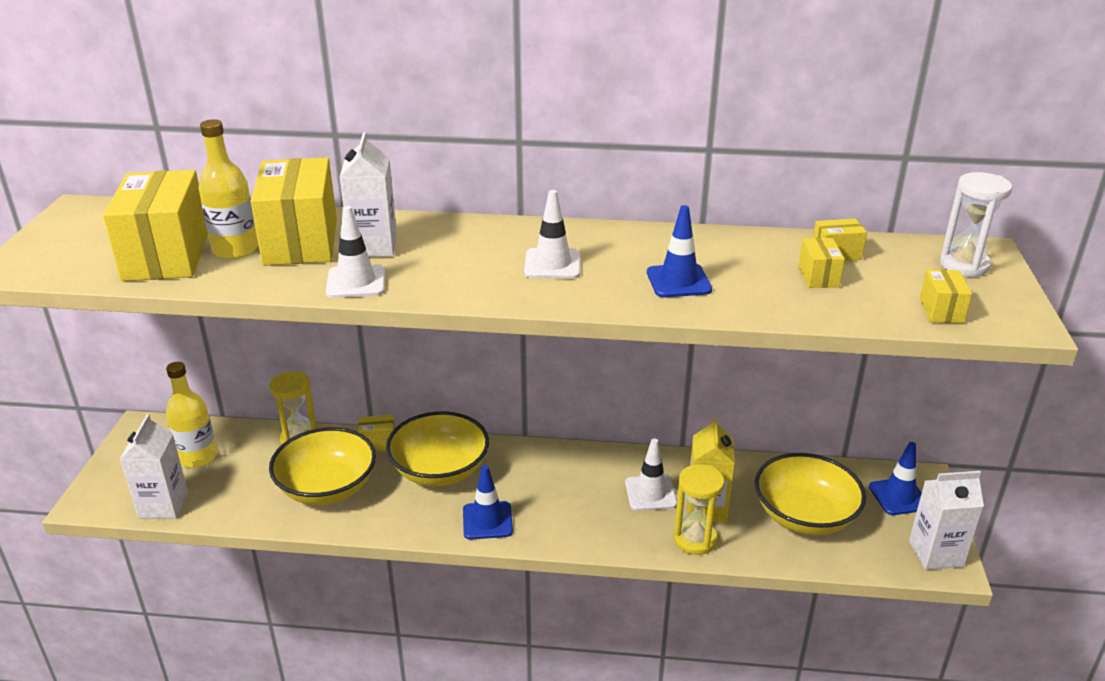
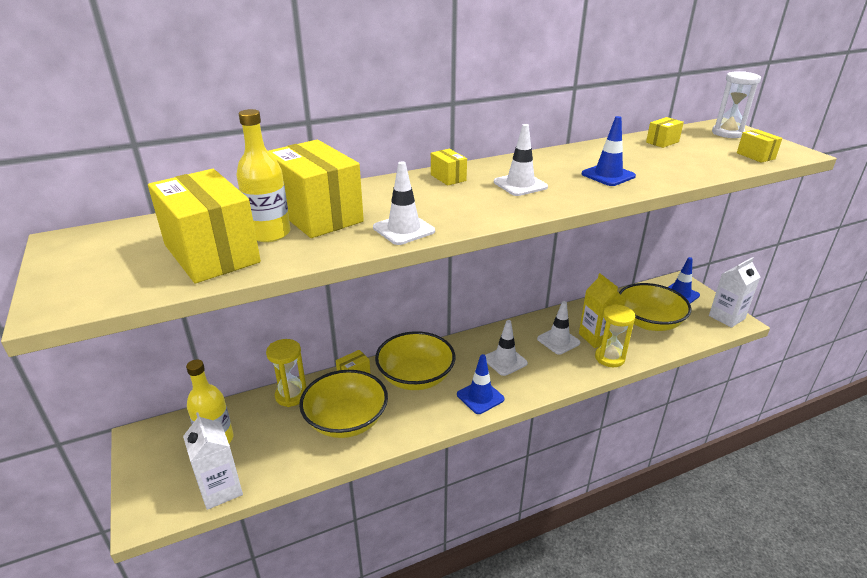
camera: 30 degrees left, 0 degrees up
(373, 247) = (380, 204): white carton -> none
(558, 492) = (505, 361): none -> white traffic cone
(818, 276) = (673, 155): yellow box -> yellow box (448, 178)

